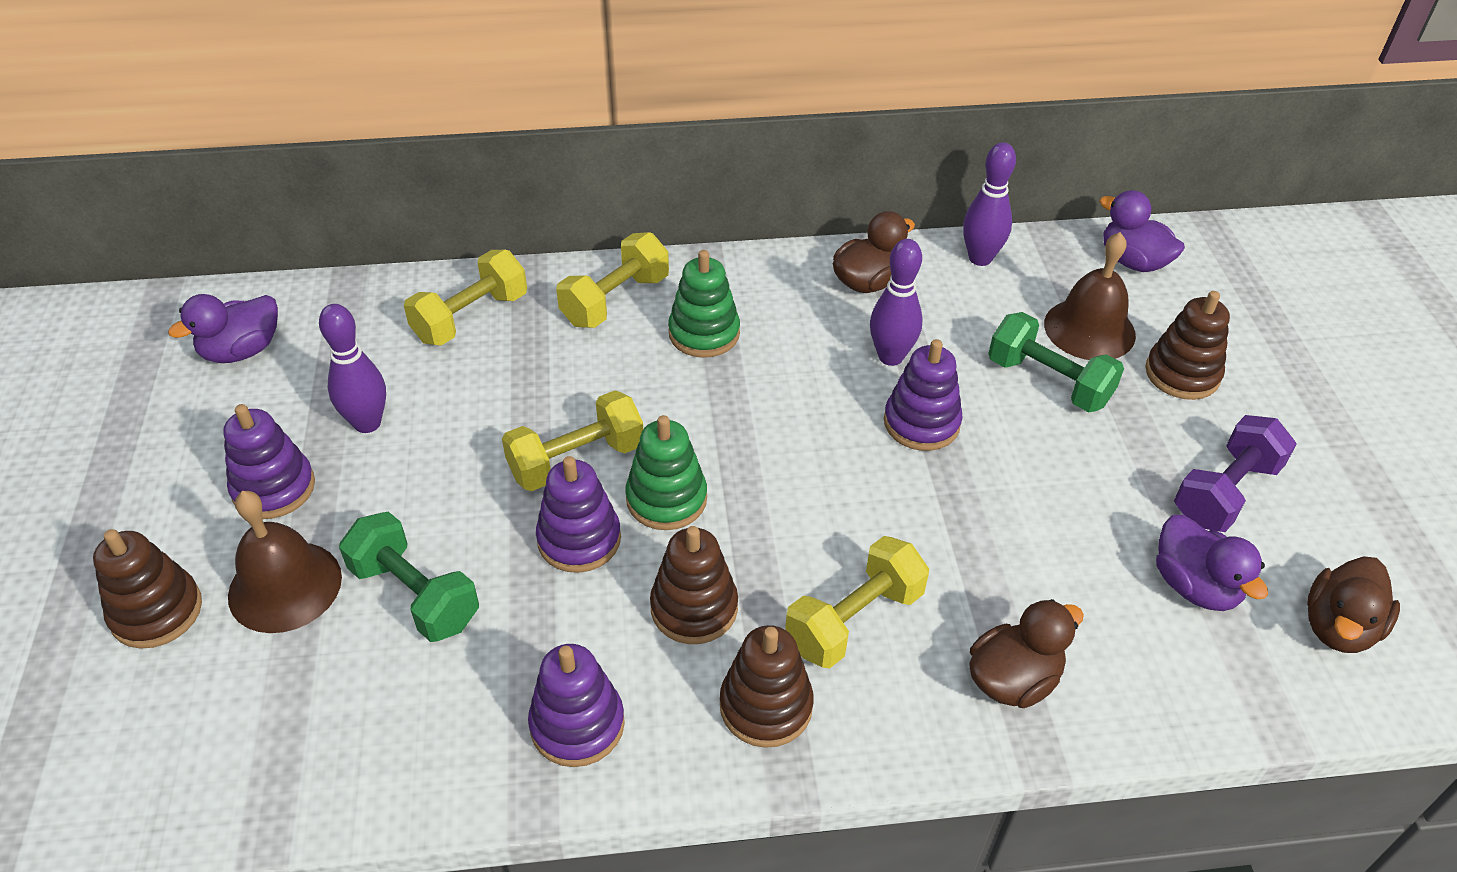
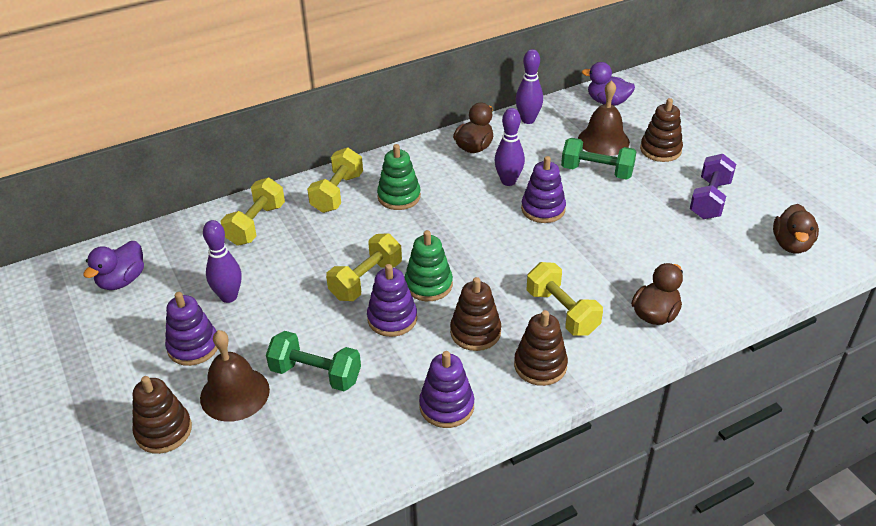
camera: 20 degrees left, 5 degrees down
(854, 620) = (562, 312): yellow dumbbell -> yellow dumbbell turned 60 degrees counterclockwise
(1194, 586) = (717, 246): purple duck -> none

